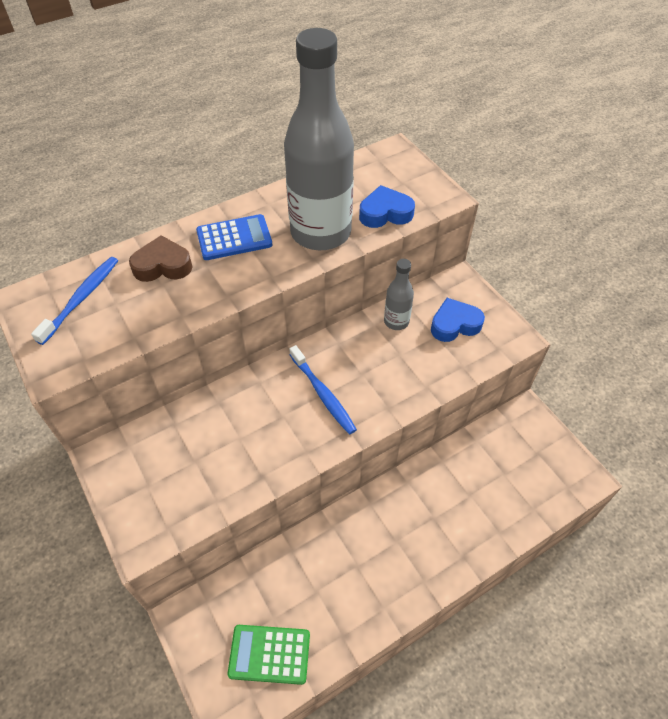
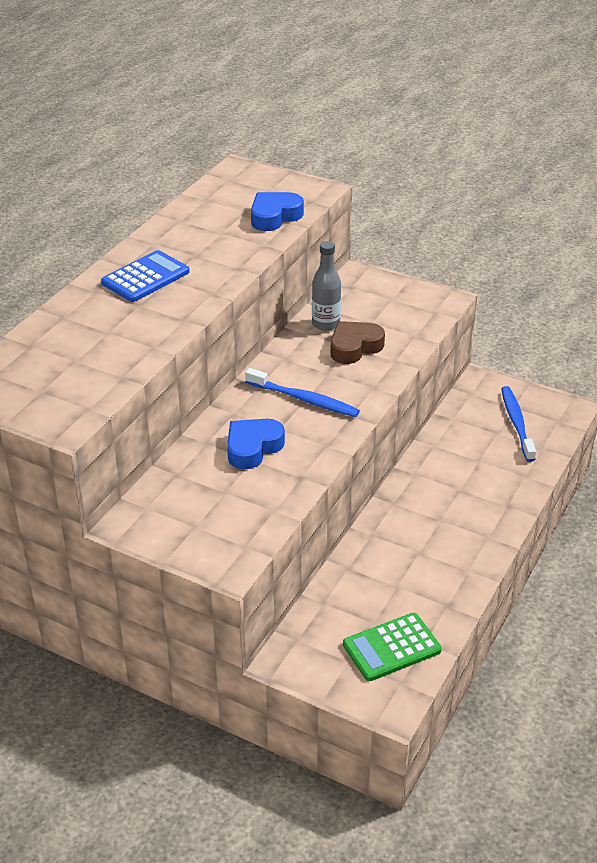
camera: 30 degrees left, 15 degrees down
(81, 299) = (35, 368): blue toothbrush -> blue toothbrush (516, 423)
(163, 265) = (94, 319): brown heart -> brown heart (354, 347)
(320, 233) = (227, 248): grey bottle -> none
(454, 324) = (382, 308): blue heart -> blue heart (253, 448)

